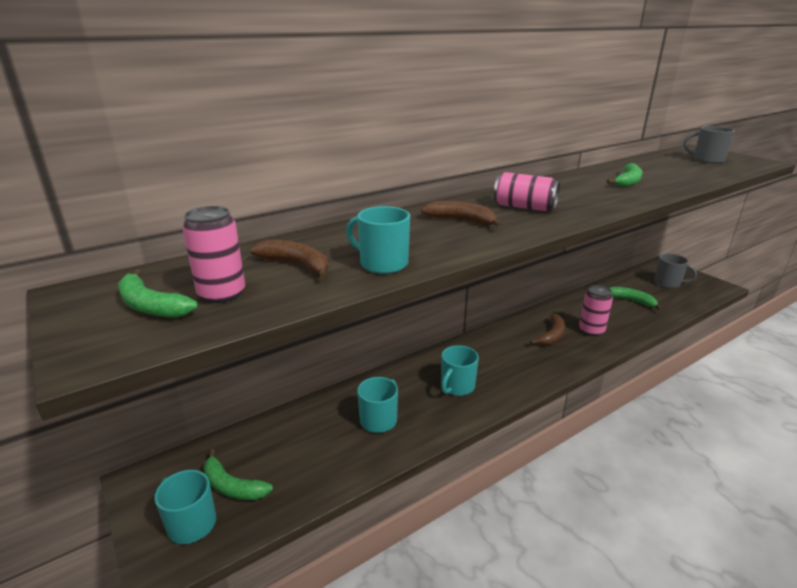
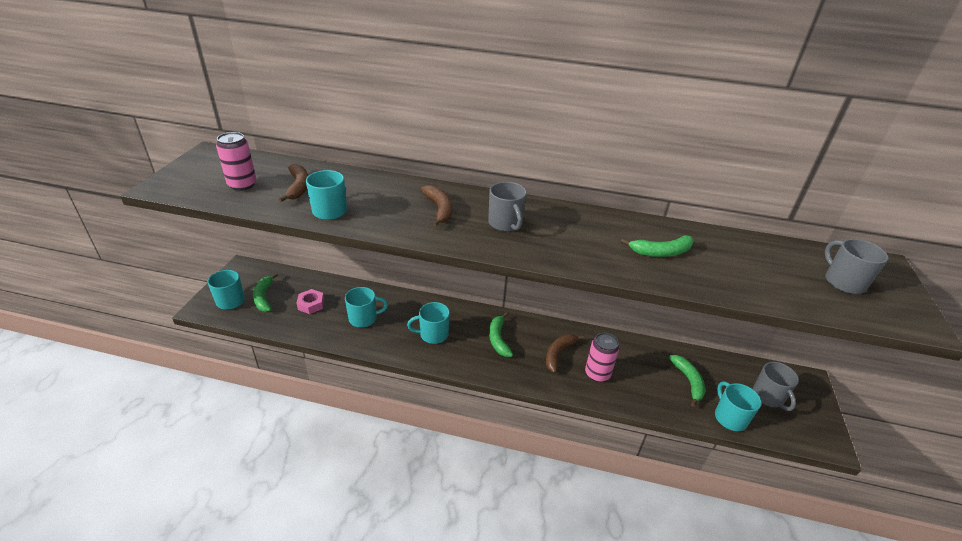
camera: 45 degrees right, 10 degrees up
(151, 306) = (213, 175): green banana -> green banana (498, 339)
(303, 449) = (311, 304): none -> pink nut
(524, 207) = (505, 223): pink can -> grey mug
(552, 335) = (558, 354): brown banana -> brown banana turned 135 degrees clockwise
(677, 305) = (729, 417): none -> turquoise mug

